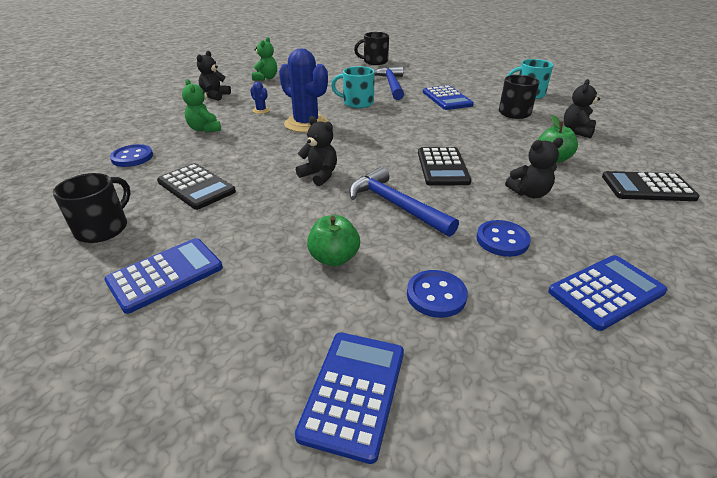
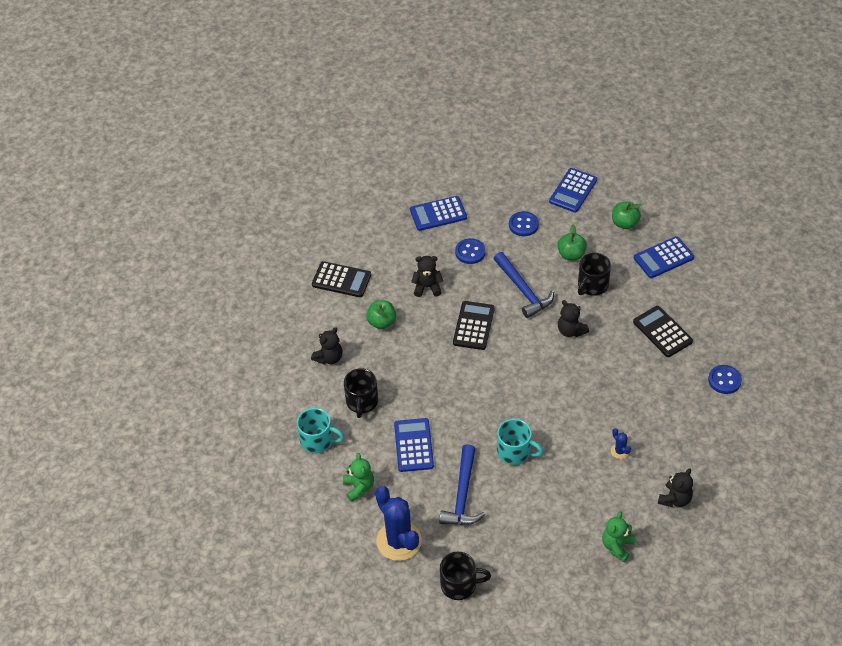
camera: 165 degrees left, 15 degrees up
(103, 228) = (713, 299): black mug -> black mug (592, 285)
(205, 129) = (672, 420): green teddy bear -> green teddy bear (359, 487)
(231, 328) = (624, 223): none -> green apple
(306, 124) = (574, 414): blue cactus -> blue cactus (399, 541)

